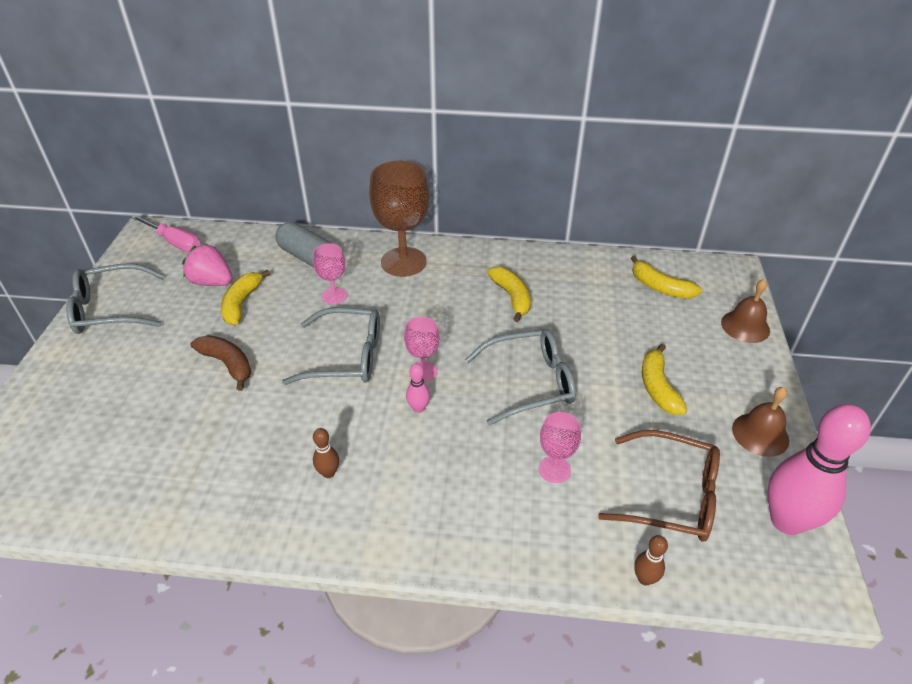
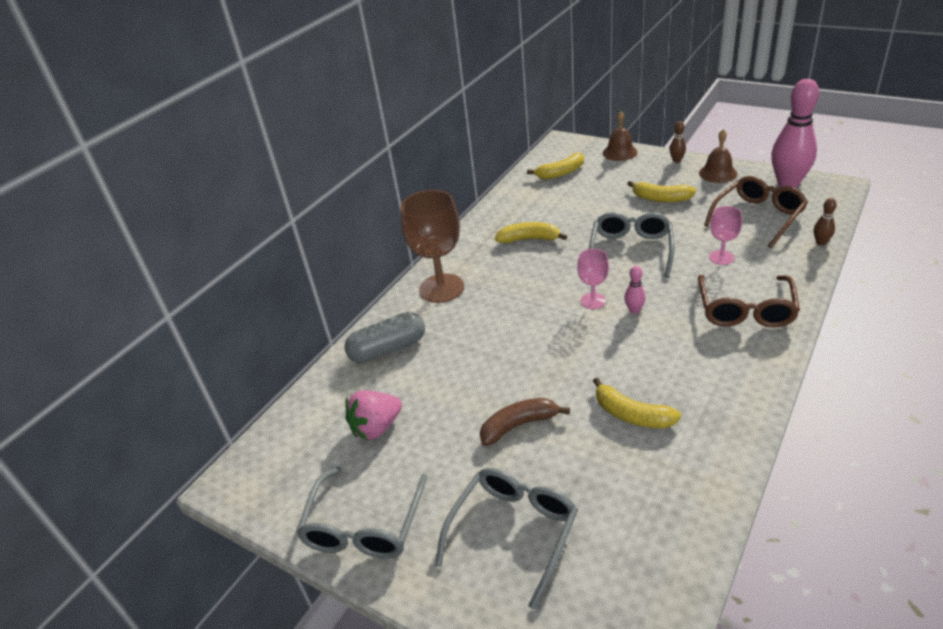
camera: 60 degrees left, 5 degrees down
(175, 242) = (274, 456): pink screwdriver -> none
(242, 303) = (429, 406): yellow banana -> yellow banana (631, 414)
(328, 473) = (688, 372): brown bowling pin -> brown bowling pin (676, 160)
(334, 295) = (460, 338): pink goblet -> none
(345, 356) = (551, 343): grey glasses -> grey glasses (513, 533)
(456, 509) = (745, 309): none -> brown glasses

